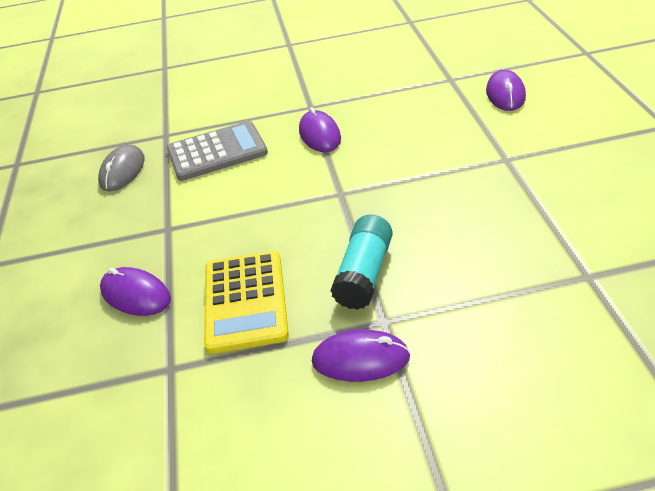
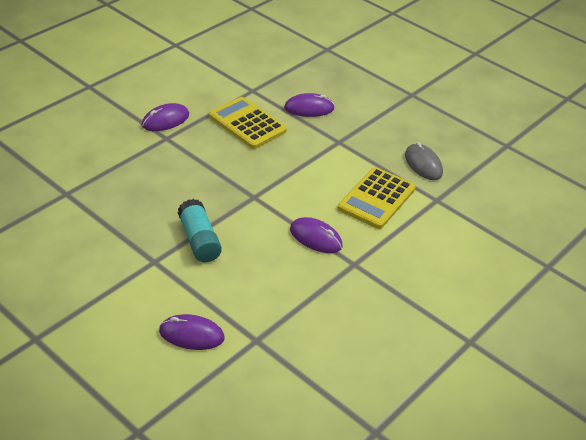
camera: 135 degrees right, 0 degrees up
(217, 152) = (376, 198): grey calculator -> yellow calculator
(364, 274) = (195, 155): turquoise glue stick -> turquoise glue stick (199, 240)
(505, 94) = (191, 335): purple mouse -> purple mouse turned 45 degrees counterclockwise

